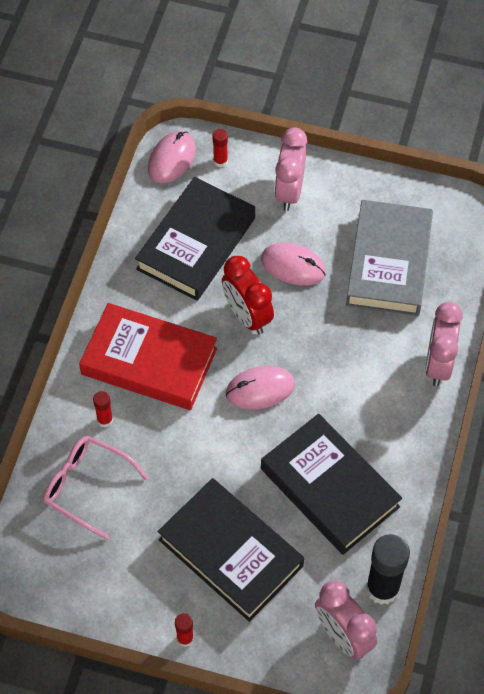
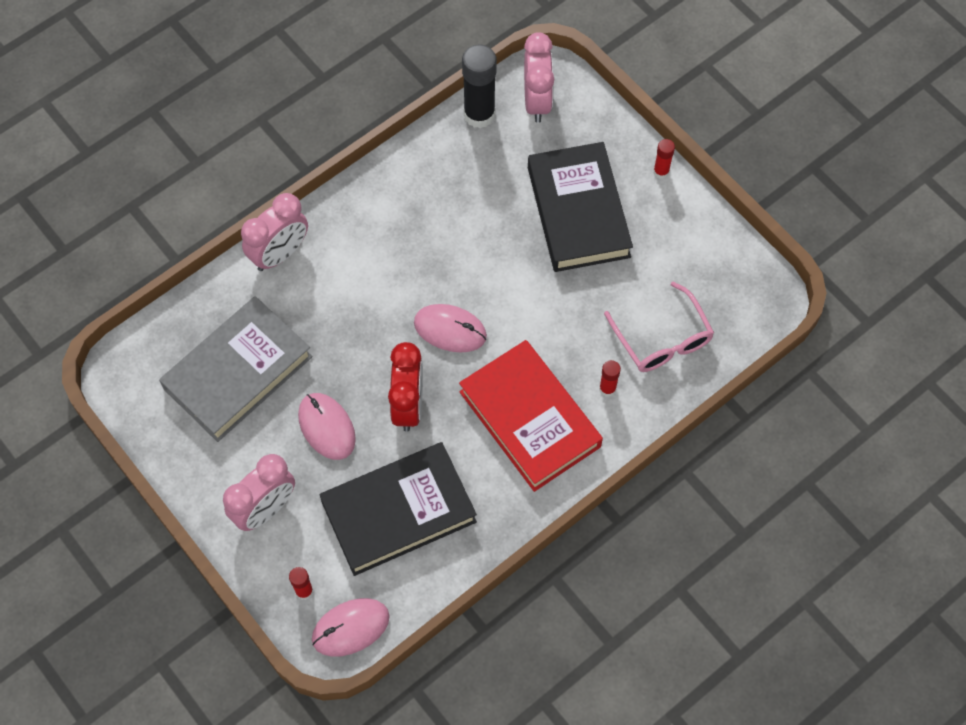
camera: 145 degrees left, 5 degrees up
(329, 487) = (458, 212): black book -> none

